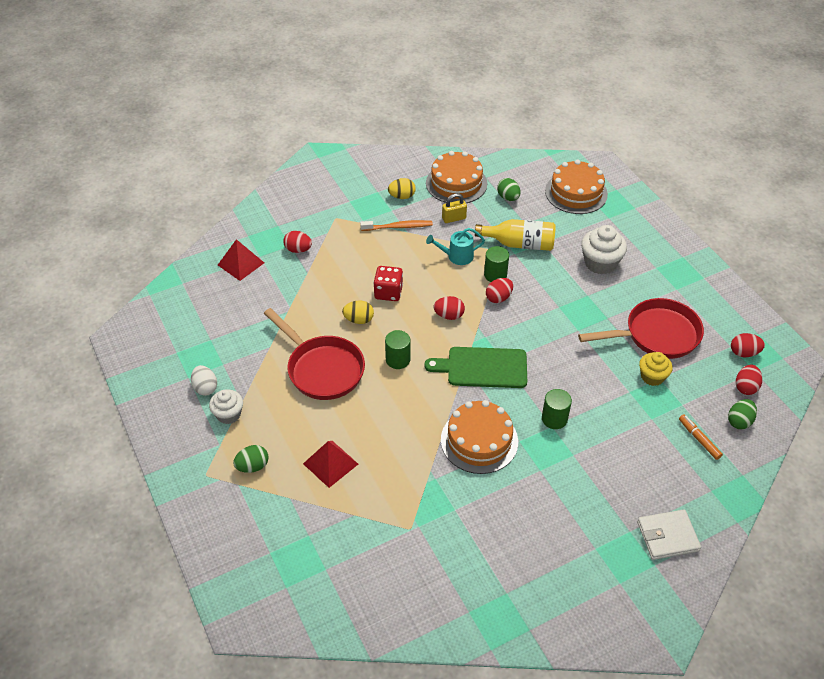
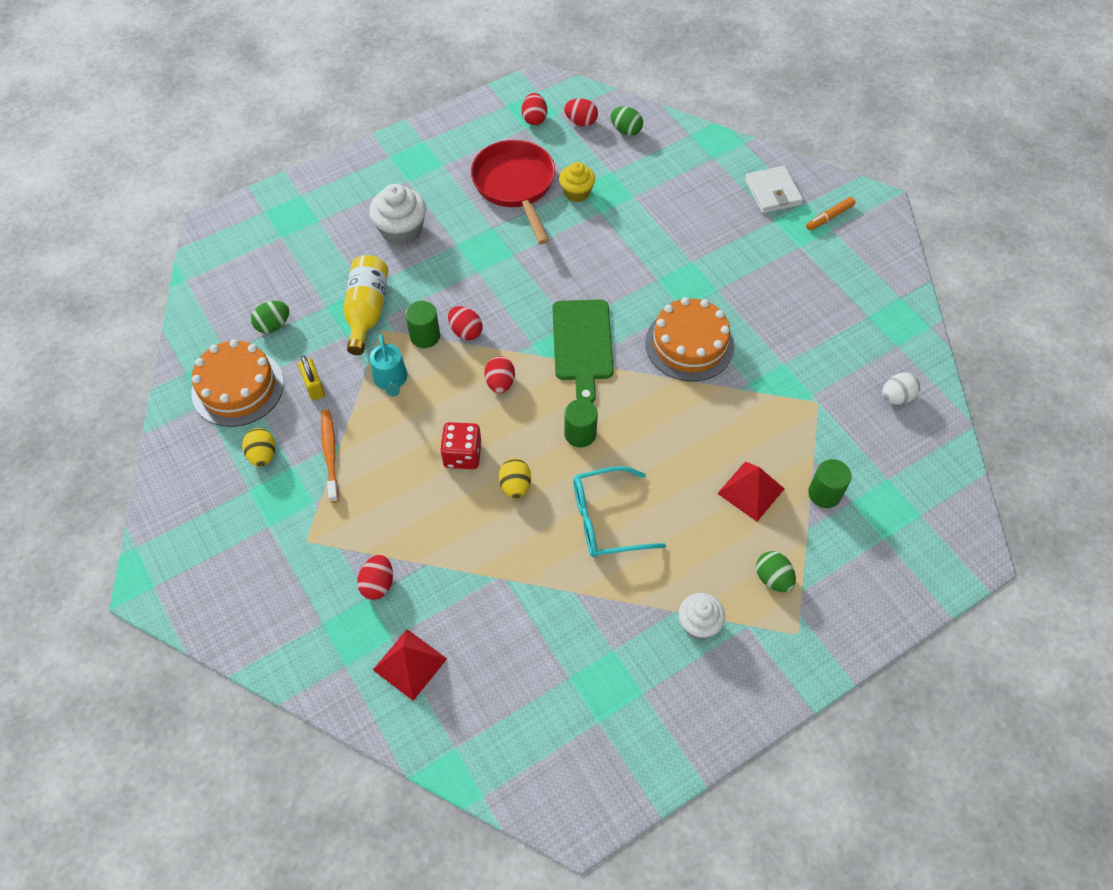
camera: 95 degrees left, 10 degrees up
(205, 388) = (658, 664): white egg -> white egg (896, 397)
(322, 369) = (606, 520): red pan -> turquoise glasses
(554, 419) = (647, 277): green cylinder -> green cylinder (824, 493)
(576, 193) = (268, 252): orange cake -> none
(699, 439) = (653, 162): orange marker -> orange marker (829, 217)

